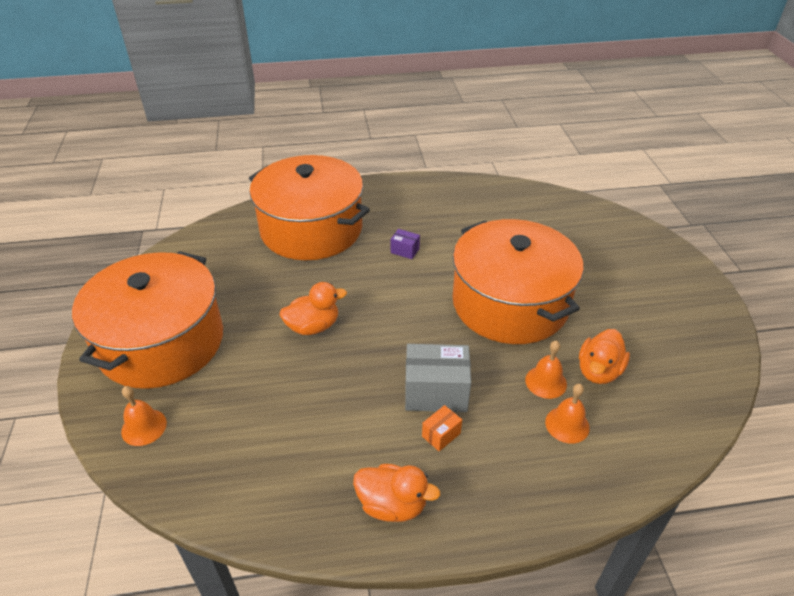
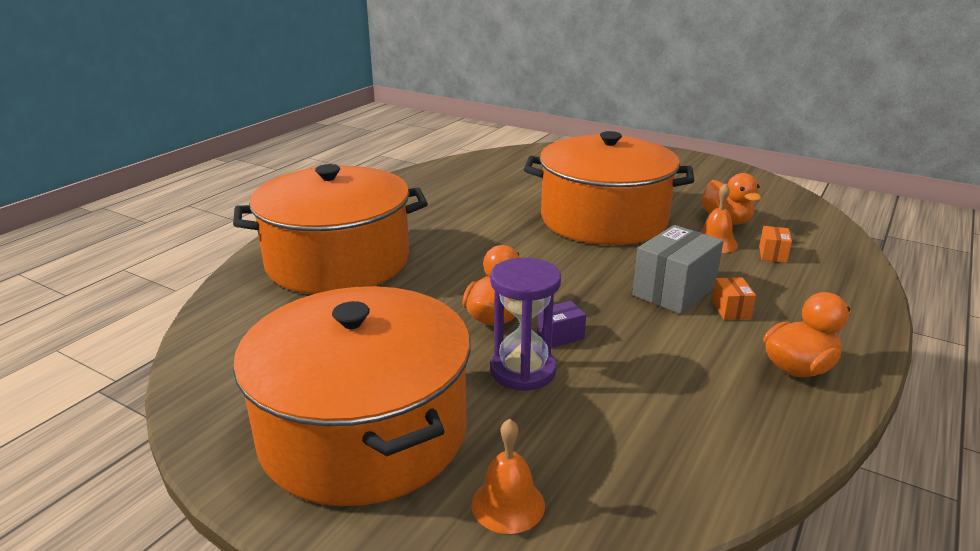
camera: 50 degrees left, 15 degrees down
(266, 369) = (523, 371): none -> purple hourglass
(405, 251) = (460, 232): purple box -> purple box (560, 336)
(567, 424) = (772, 254): orange bell -> orange box

